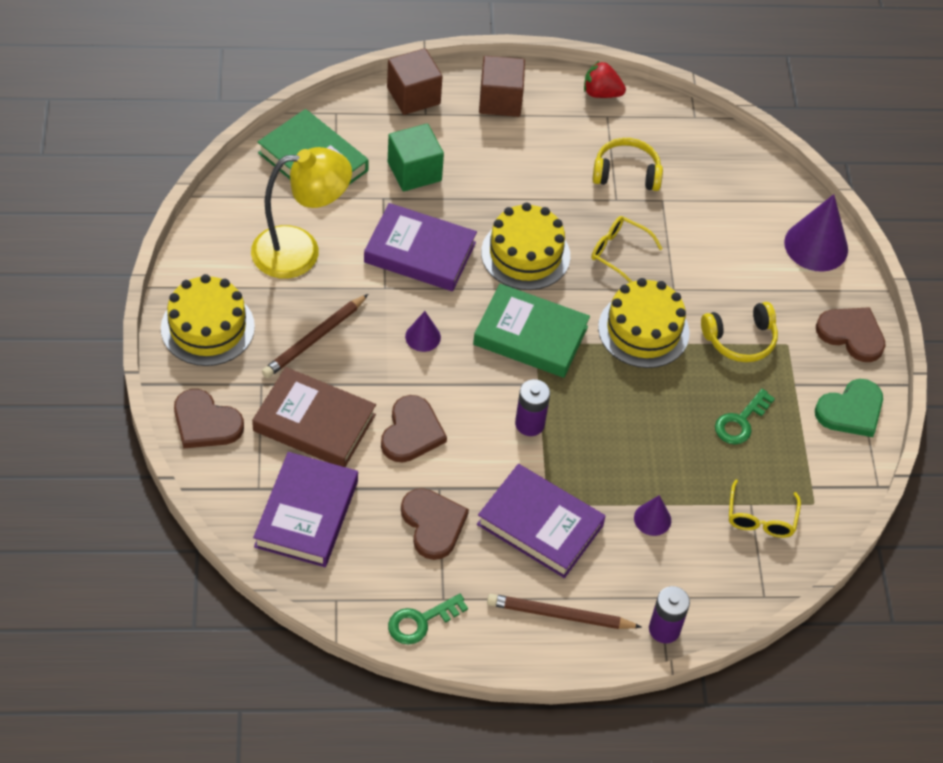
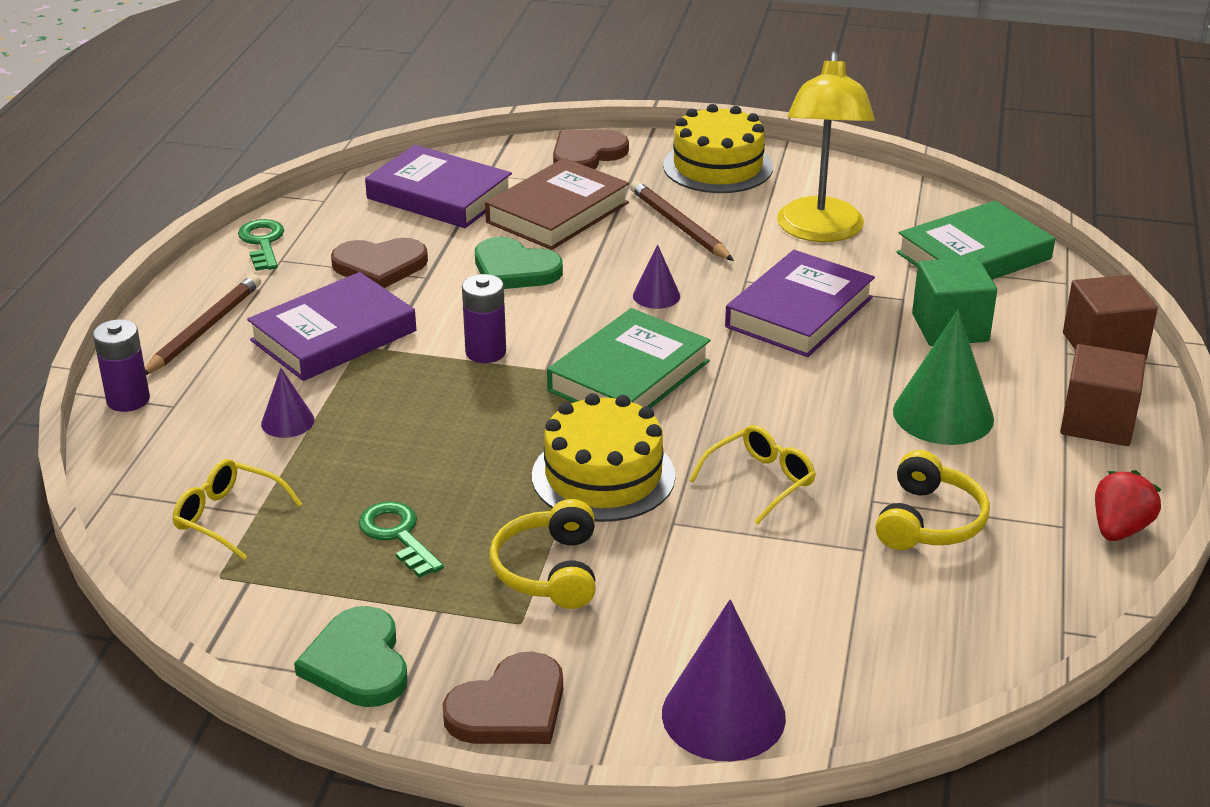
camera: 110 degrees right, 20 degrees down
(411, 432) = (514, 269): brown heart -> green heart
(518, 171) = (943, 415): none -> green cone
(525, 254) = (776, 395): yellow cake -> none

